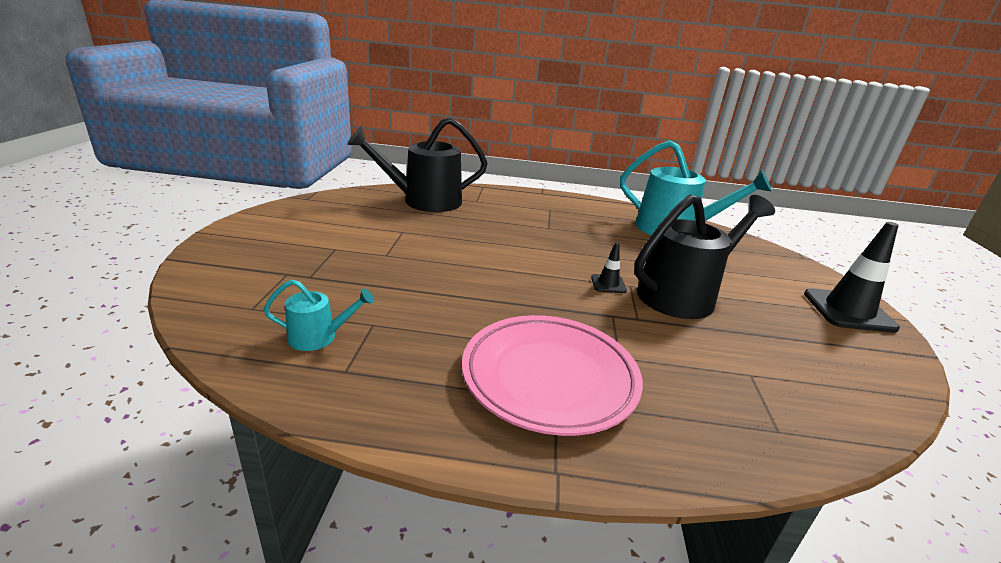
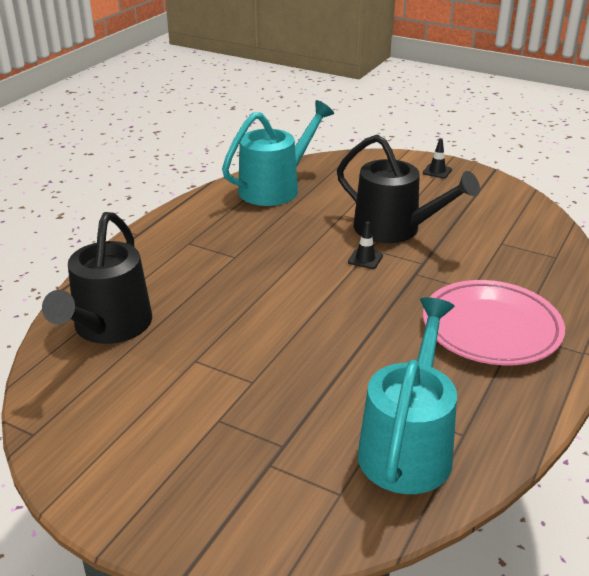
camera: 65 degrees left, 5 degrees up
(318, 337) = (407, 446): turquoise watering can -> turquoise watering can, size x2.11
(683, 295) = (394, 229): black watering can -> black watering can turned 135 degrees clockwise
(848, 311) = (437, 171): black traffic cone -> black traffic cone, size x0.49

